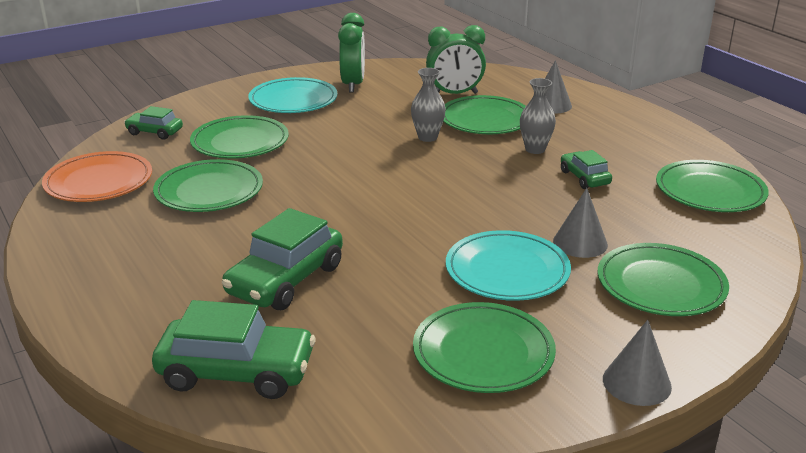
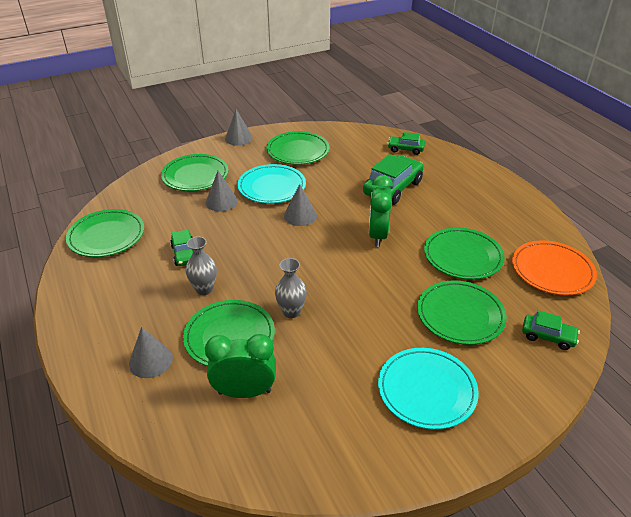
camera: 175 degrees left, 10 degrees up
(236, 372) = (405, 149): green car -> green car, size x0.55
(353, 85) = (361, 424): green clock -> green clock (378, 235)
(443, 228) = (300, 215): none -> grey cone

